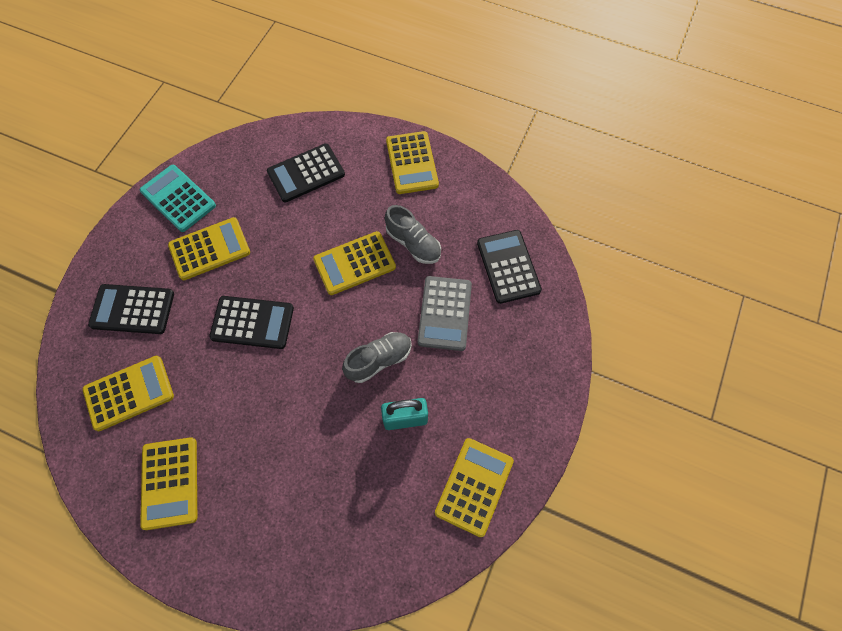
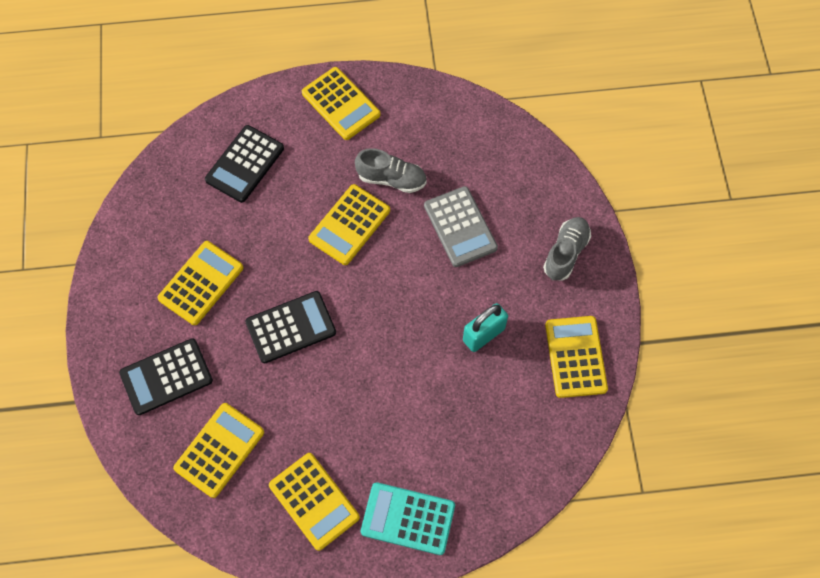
camera: 30 degrees left, 0 degrees up
(178, 198) = (133, 252): turquoise calculator -> turquoise calculator (408, 518)
(379, 360) = (428, 298): grey shoe -> grey shoe (566, 253)
(508, 266) = (490, 156): black calculator -> none

